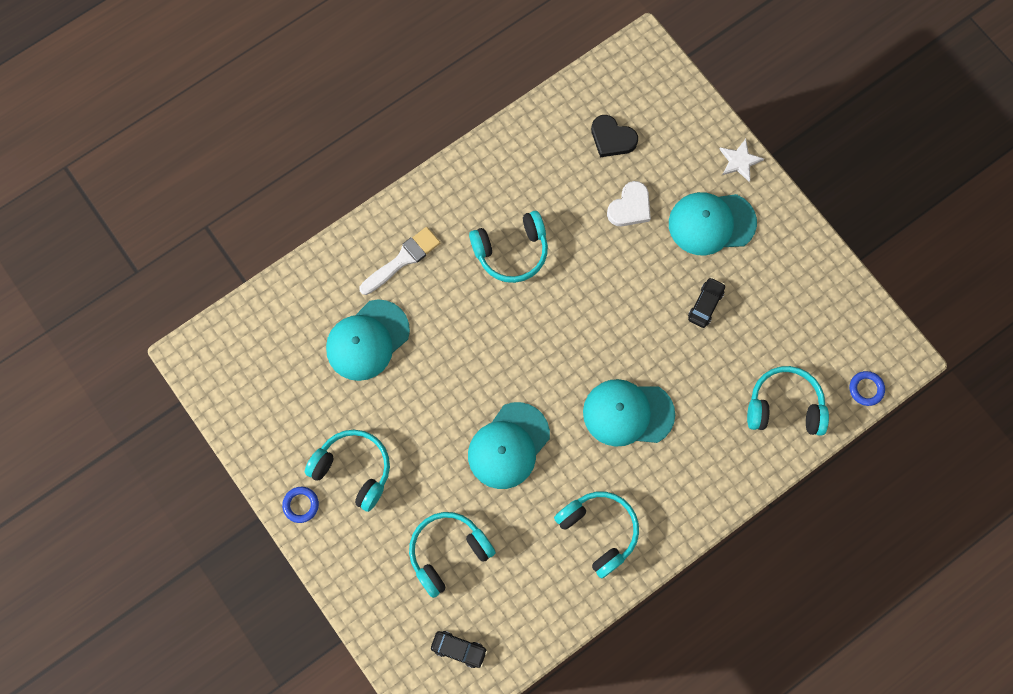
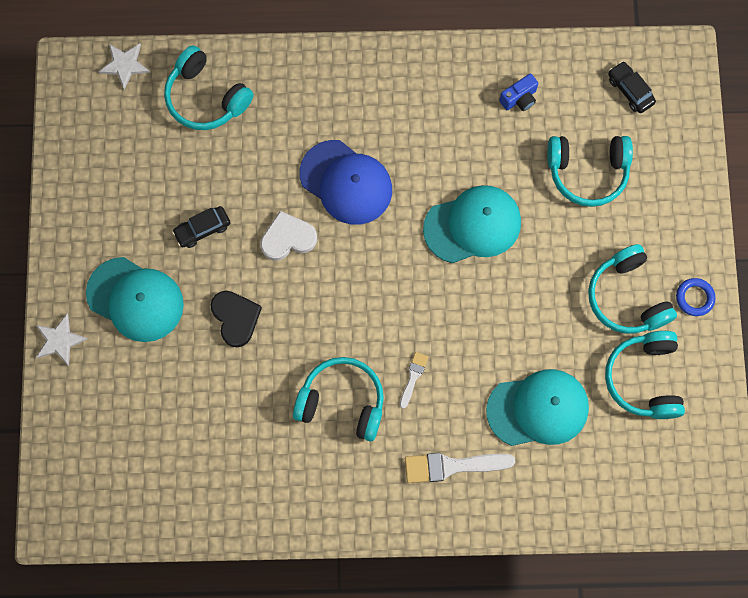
camera: 145 degrees left, 0 degrees up
(473, 302) = (413, 377): none -> white brush
(543, 577) = (519, 99): none -> blue camera
(599, 531) = (445, 104): turquoise headphones -> turquoise headphones (644, 378)
(612, 138) = (161, 449): black heart -> black heart (235, 318)
(628, 413) = (346, 182): turquoise cap -> blue cap
(630, 207) = (198, 367): white heart -> white heart (288, 238)
(866, 389) = (124, 65): blue ring -> white star

